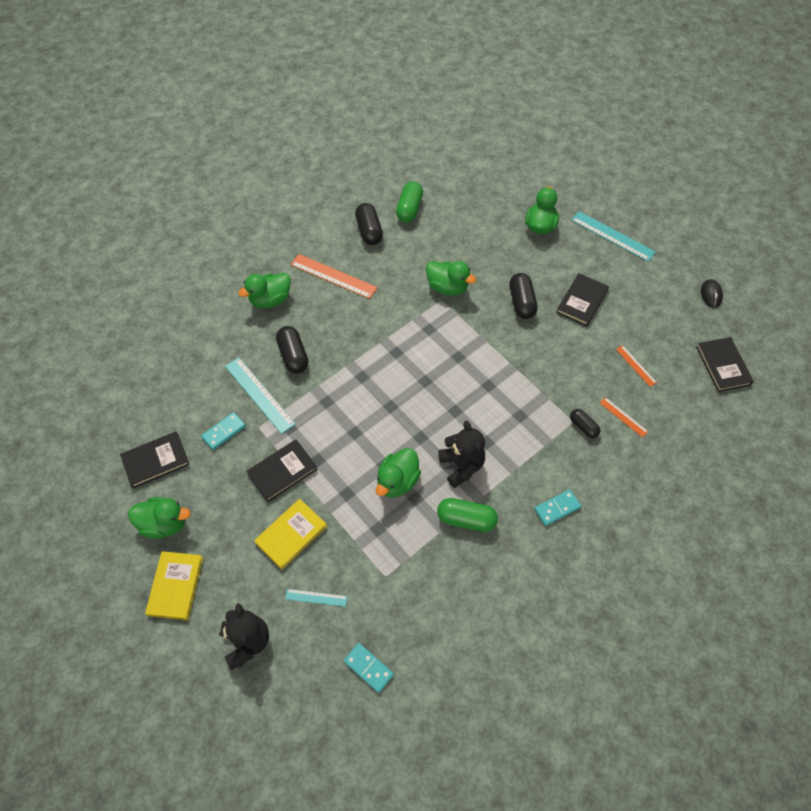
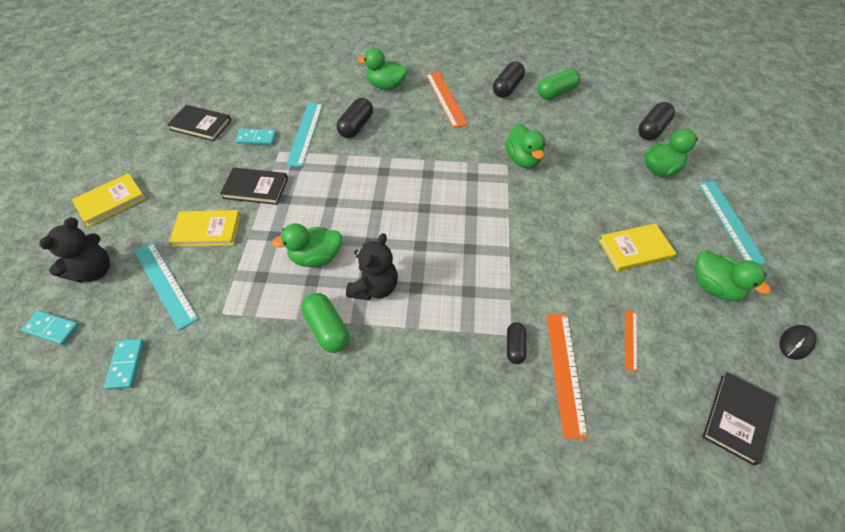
camera: 45 degrees right, 5 degrees down
(164, 523) = (156, 162): green duck -> green duck (714, 287)
(316, 598) = (165, 284): turquoise ruler -> turquoise ruler, size x1.88
(521, 302) = (574, 211): black capsule -> black capsule (652, 129)
(557, 508) = (408, 390): turquoise domino -> turquoise domino (52, 329)
(582, 301) = (635, 249): black book -> yellow book
(623, 417) = (565, 372): orange ruler -> orange ruler, size x1.88

